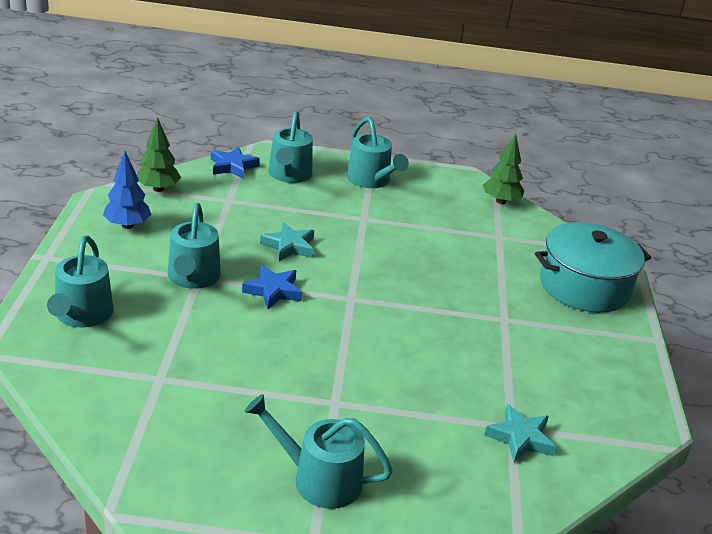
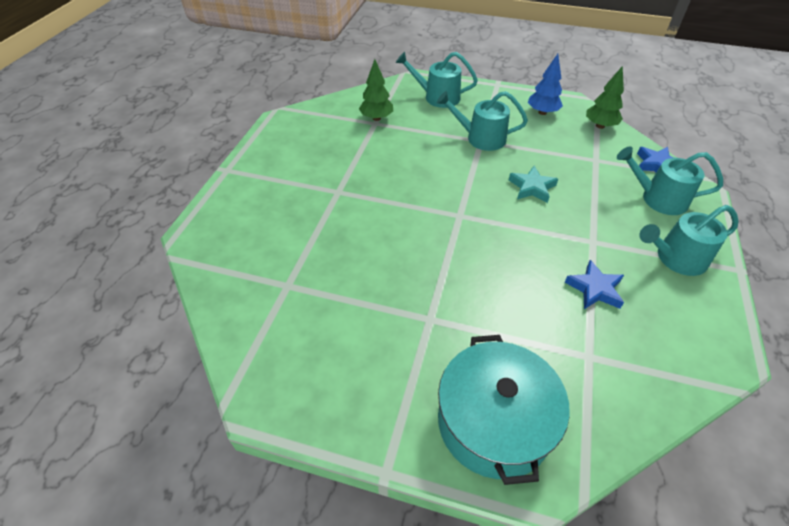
camera: 105 degrees right, 15 degrees up
(273, 291) = (467, 174): blue star -> blue star (594, 289)
(319, 479) = (272, 177): turquoise watering can -> none
(500, 201) = (680, 382): green tree -> green tree (376, 118)
(520, 438) = (273, 287): turquoise star -> none

